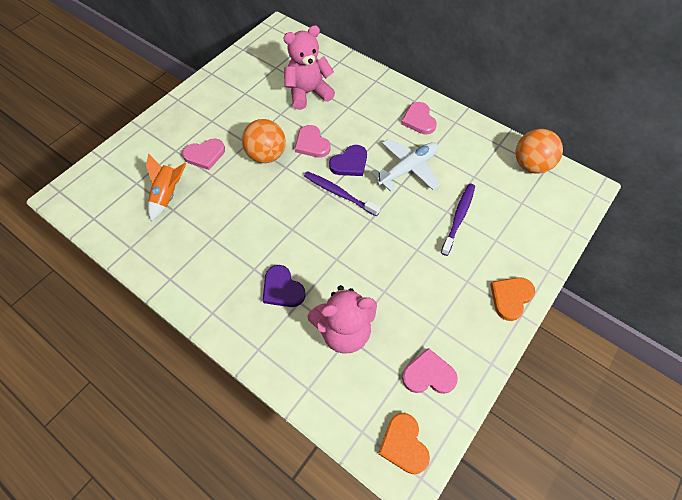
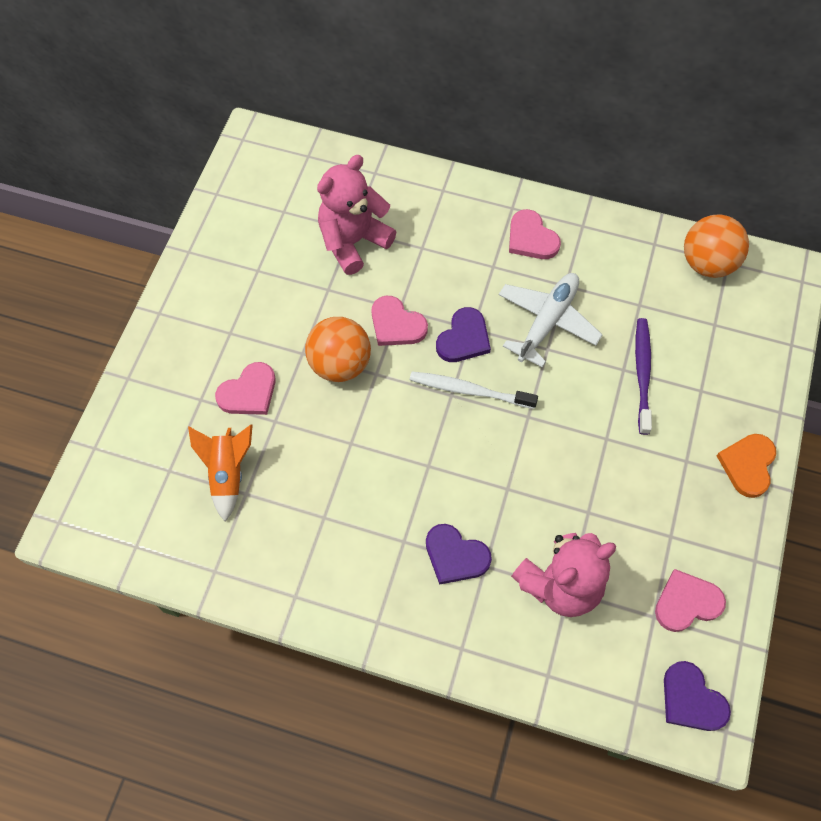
camera: 20 degrees left, 5 degrees up
(339, 193) = (470, 390): purple toothbrush -> white toothbrush
(404, 444) = (691, 699): orange heart -> purple heart

